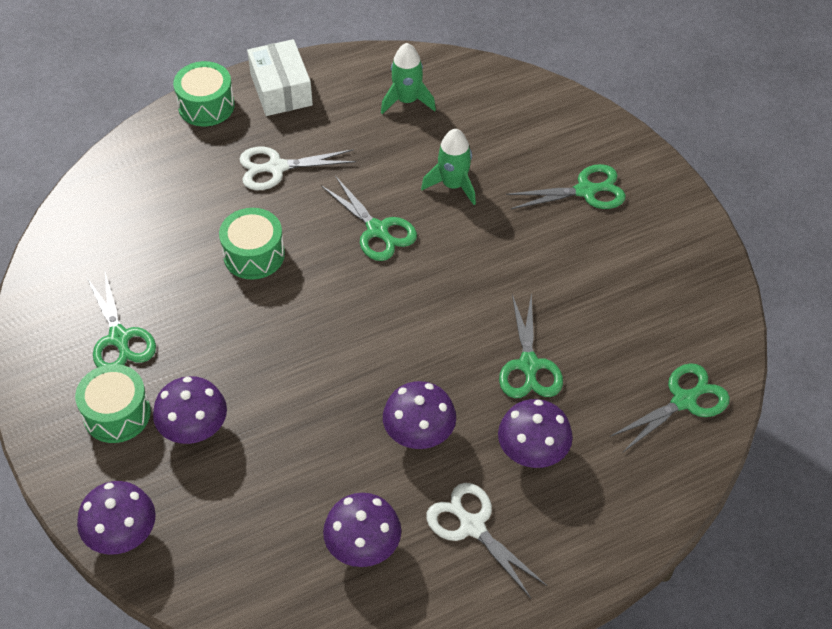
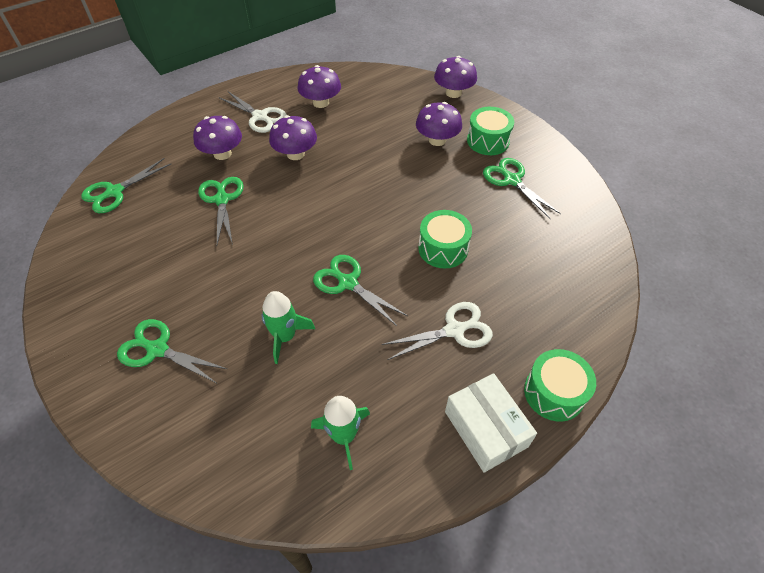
camera: 170 degrees right, 0 degrees up
(585, 191) = (157, 349): green scissors -> green scissors turned 45 degrees clockwise

